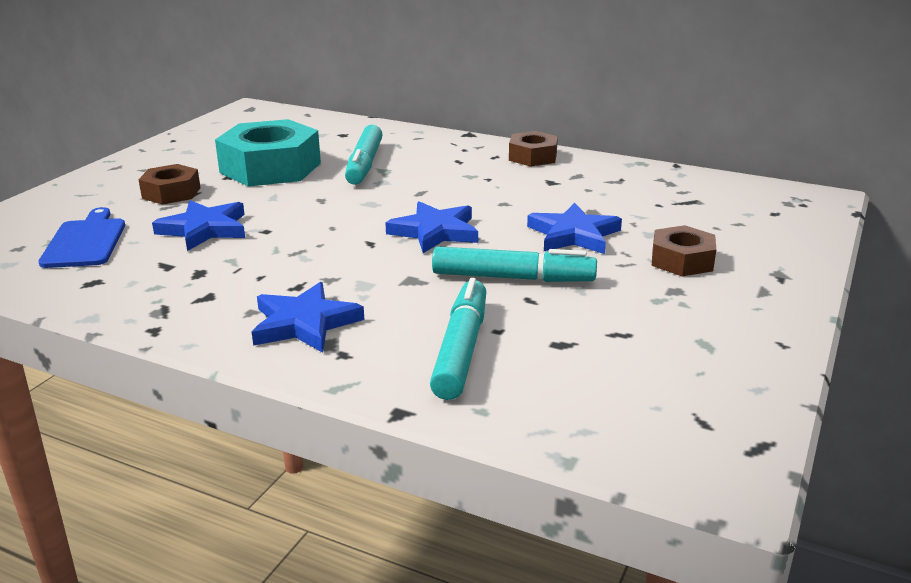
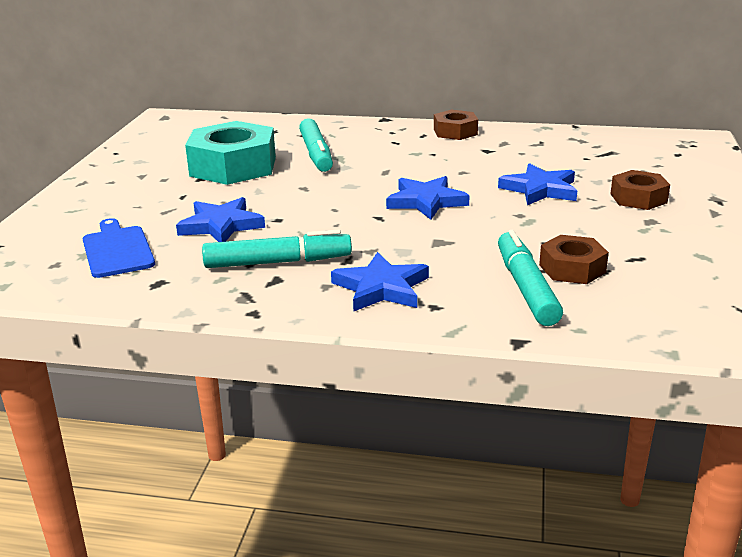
camera: 15 degrees left, 0 degrees up
(171, 193) = (160, 198): brown nut -> brown nut (572, 268)
(513, 278) = (520, 229): turquoise marker -> turquoise marker (278, 262)

